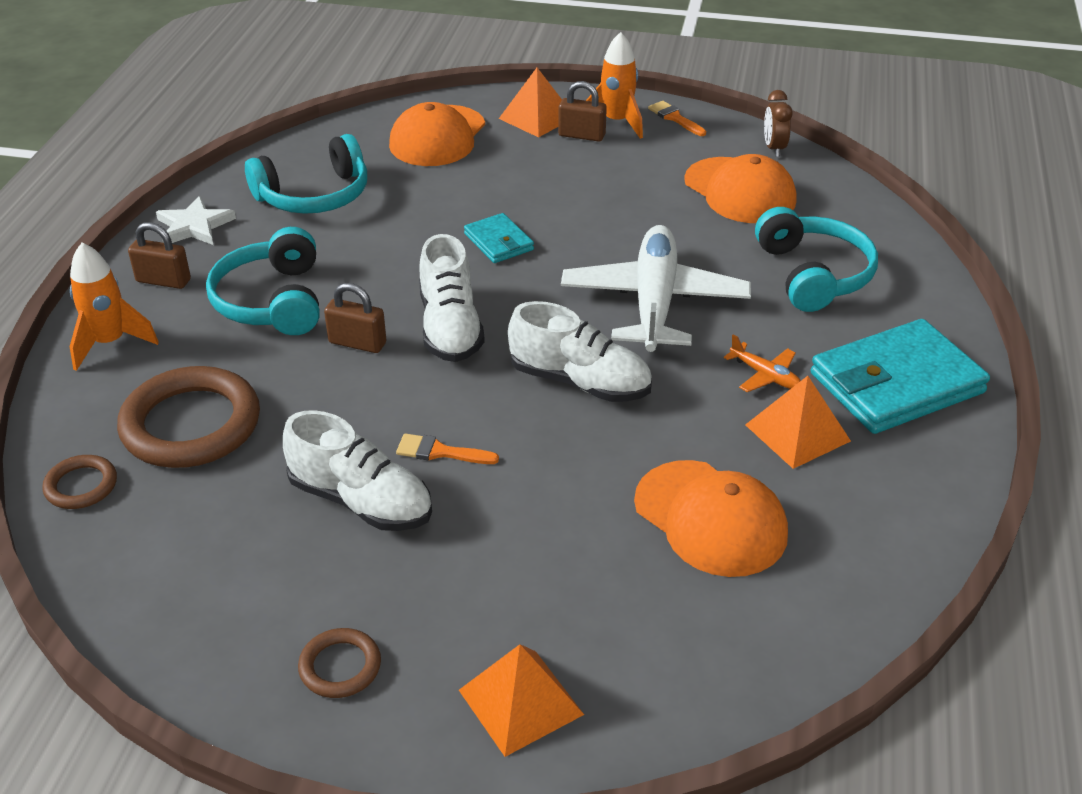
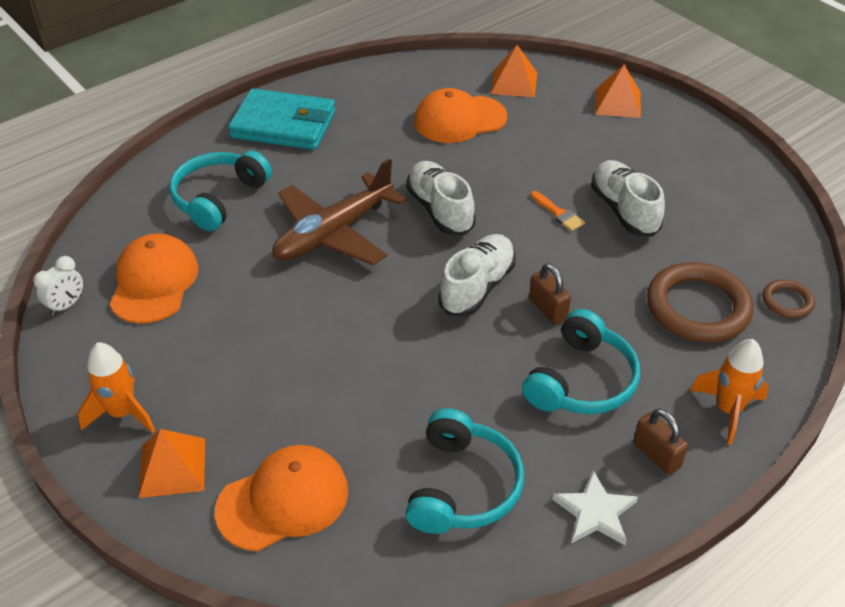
camera: 140 degrees left, 5 degrees up
(314, 195) = (462, 486): turquoise headphones -> turquoise headphones turned 90 degrees clockwise
(340, 667) = (687, 148): brown ring -> none
(499, 242) = (370, 339): turquoise wallet -> none
(581, 135) = (170, 416): brown padlock -> none
(654, 302) = (333, 234): white plane -> brown plane
(675, 118) = (74, 387): orange brush -> none
(710, 518) = (459, 119): orange cap -> orange cap turned 105 degrees counterclockwise
(765, 376) = (339, 161): orange plane -> none
(774, 148) = (66, 305): brown clock -> white clock
(797, 433) = (367, 130): orange pyramid -> orange pyramid (514, 83)

